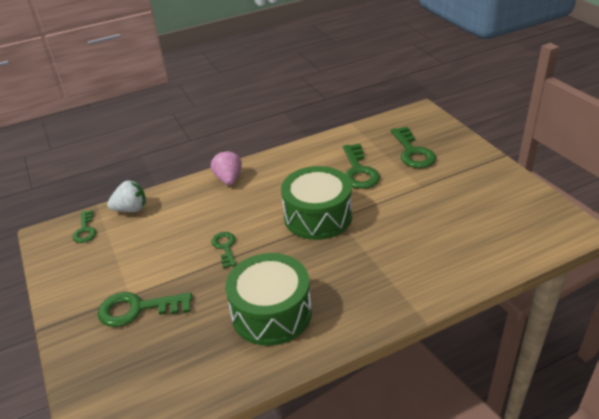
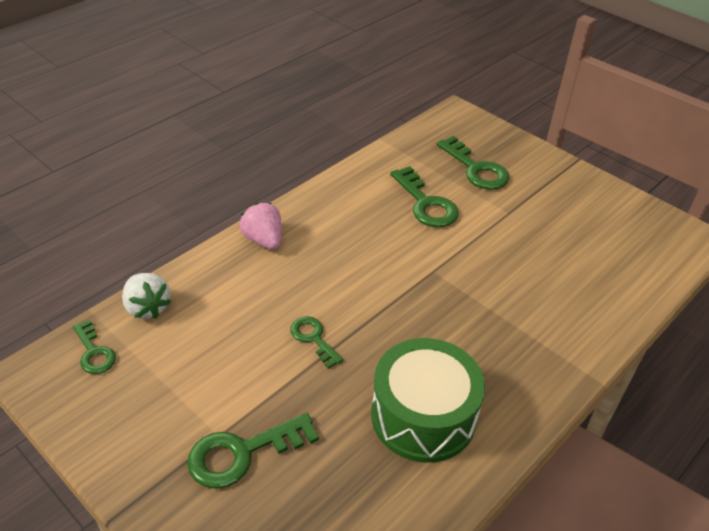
camera: 25 degrees left, 5 degrees up
(131, 209) = (147, 308): white strawberry -> white strawberry turned 90 degrees clockwise
(318, 216) = (409, 273): green drum -> none

